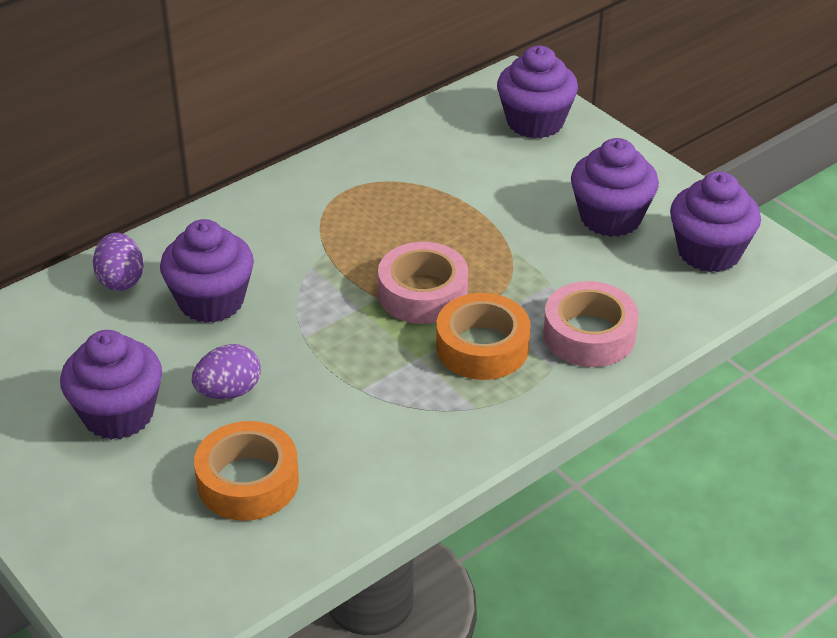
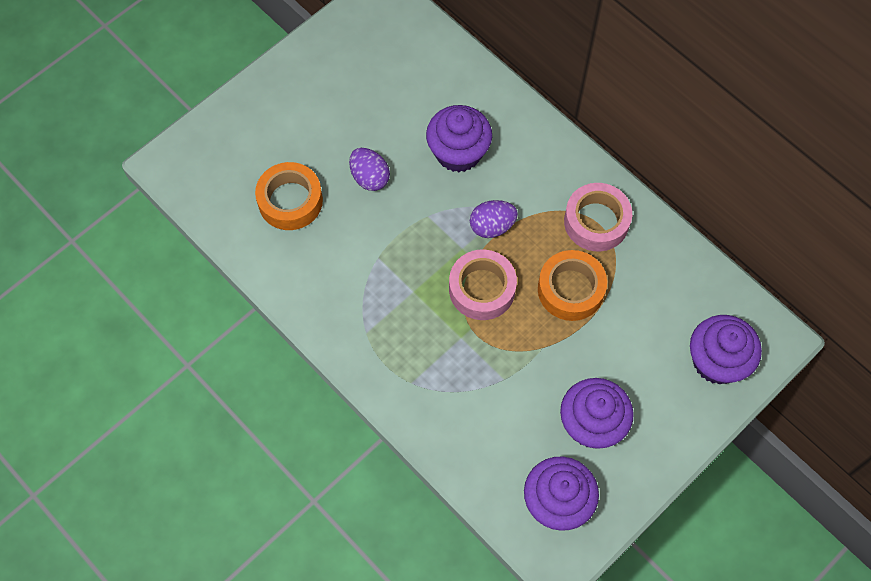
camera: 85 degrees right, 25 degrees up
(118, 414) = (344, 118): purple cupcake -> none
(121, 280) = (474, 93): purple egg -> purple egg (492, 226)
(482, 347) = (427, 333): orange tape -> orange tape (570, 289)
(589, 335) = (447, 408): pink tape -> pink tape (596, 221)

